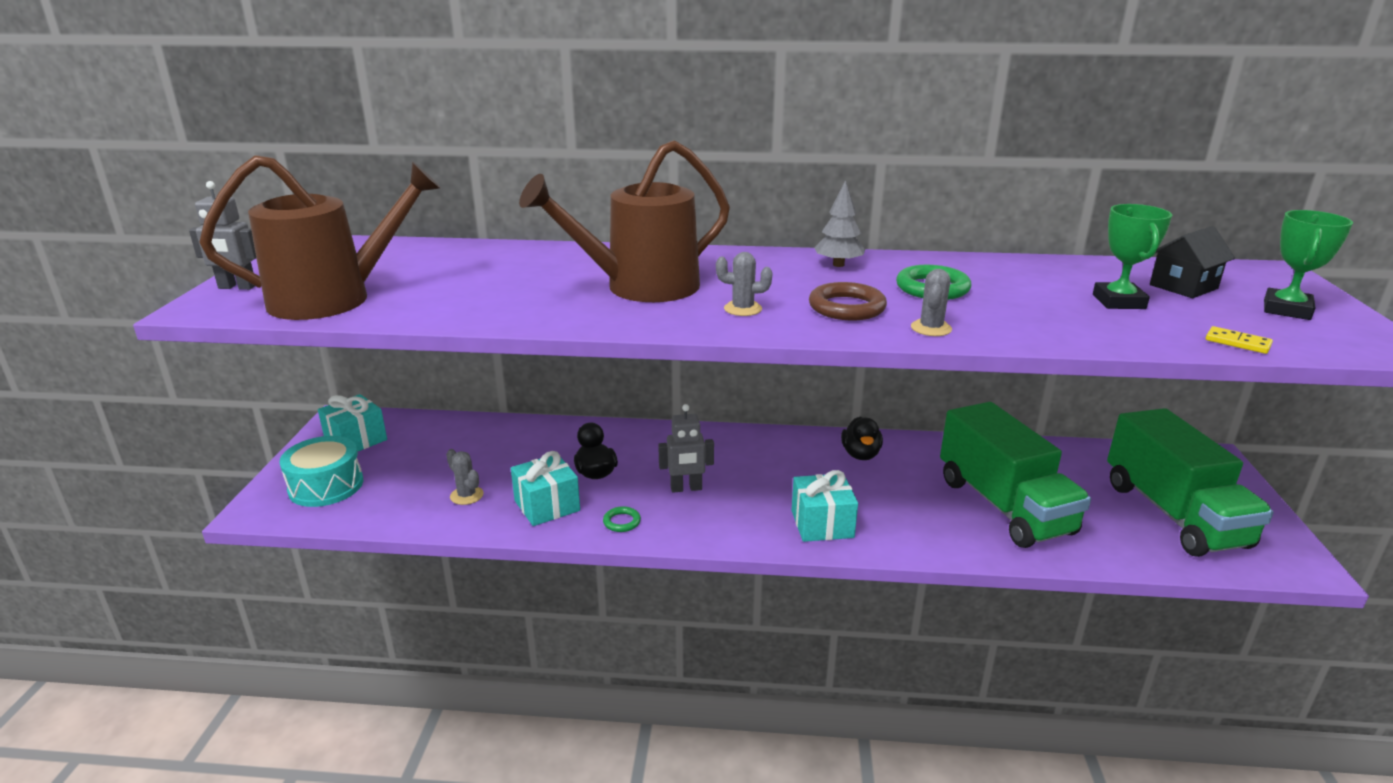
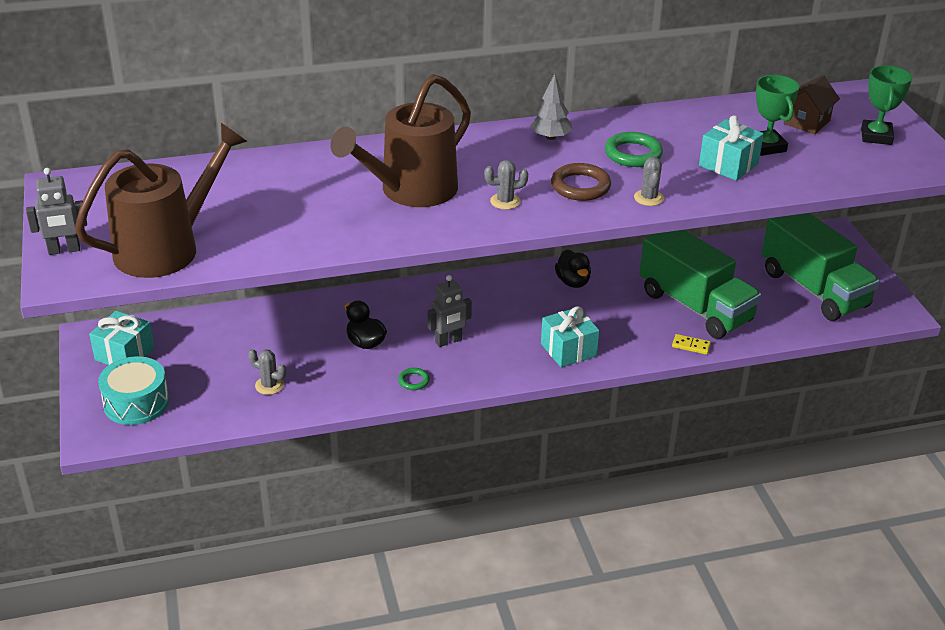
camera: 20 degrees left, 10 degrees up
(547, 505) = (344, 380): turquoise gift -> turquoise gift (728, 164)
(1183, 287) = (806, 122): black house -> brown house
(1237, 343) = (849, 176): yellow domino -> yellow domino (691, 346)

